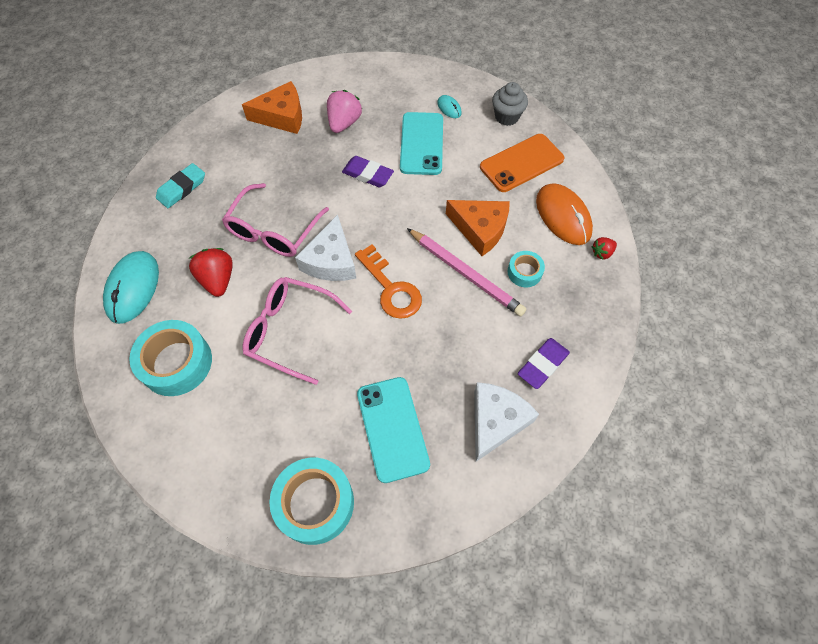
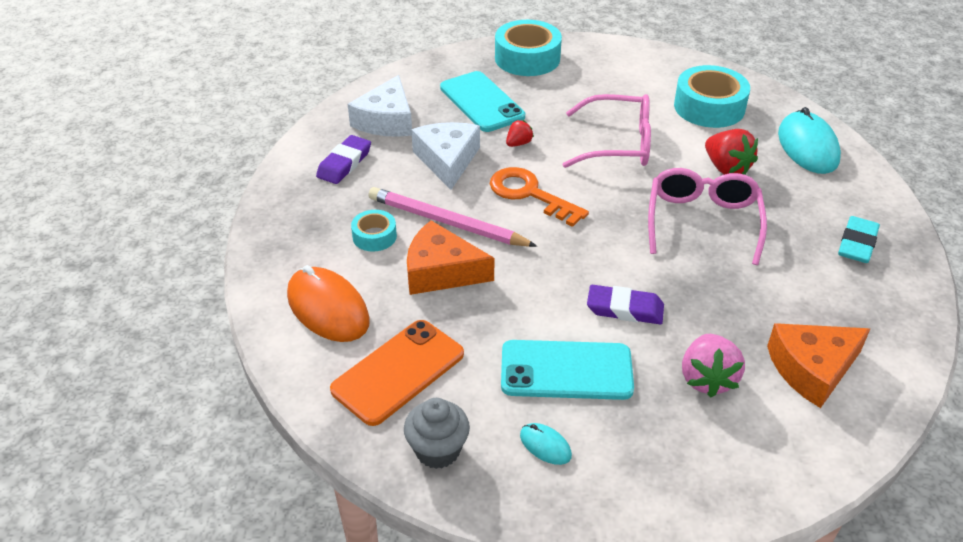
camera: 165 degrees right, 20 degrees down
(331, 260) = (613, 206): white cheese -> white cheese (447, 160)
(421, 144) = (566, 370): turquoise phone -> turquoise phone turned 75 degrees counterclockwise
(602, 253) = (274, 274): red strawberry -> red strawberry (518, 143)

